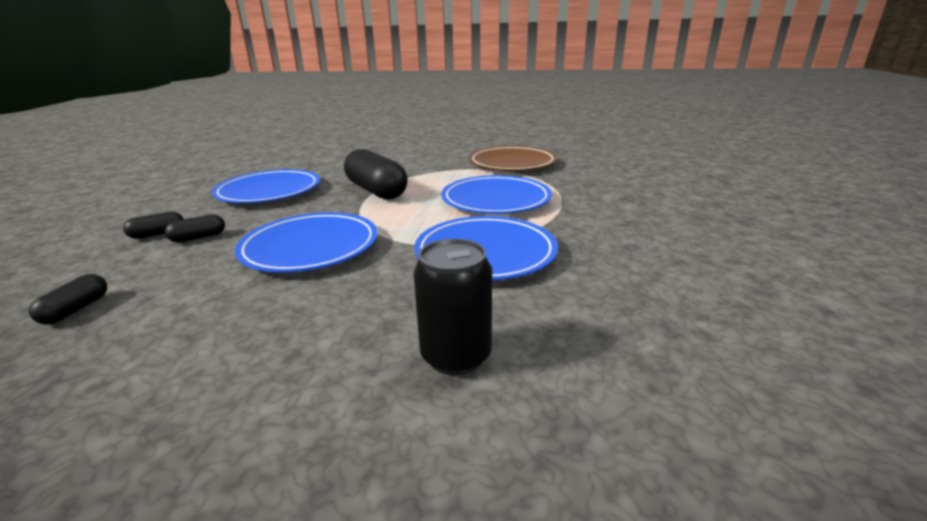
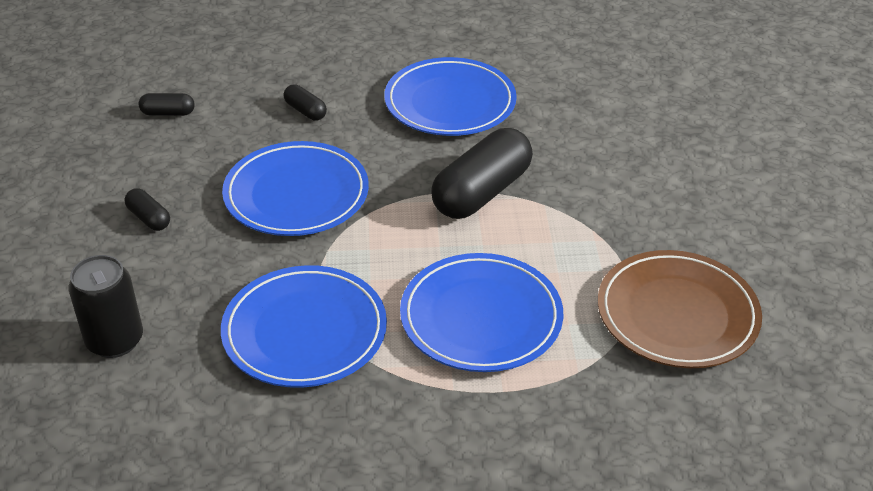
camera: 75 degrees right, 15 degrees up
(157, 234) = (308, 82): black capsule -> black capsule (149, 218)

